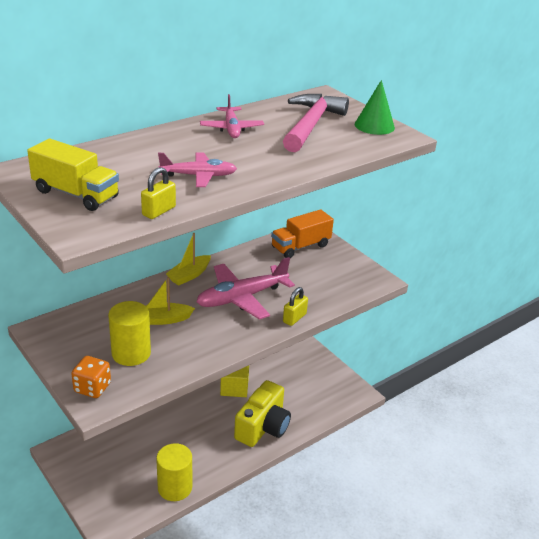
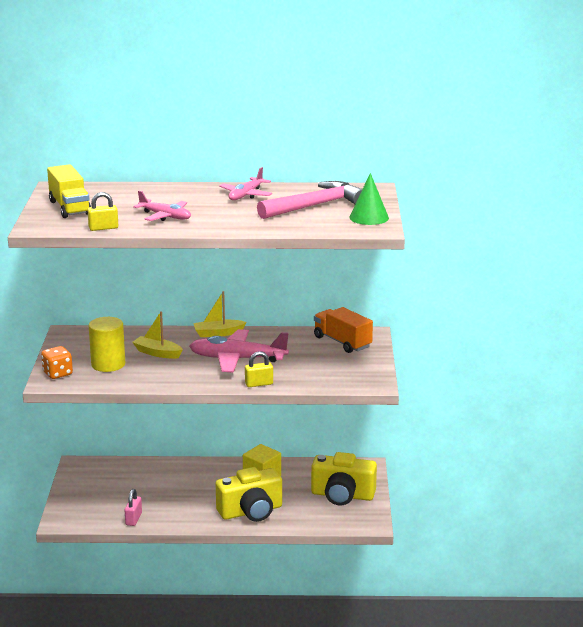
camera: 40 degrees right, 10 degrees down
(175, 487) = (133, 519): yellow cylinder -> pink padlock
(300, 246) = (342, 342): orange truck -> orange truck turned 45 degrees clockwise
(312, 376) = (342, 495): none -> yellow camera

